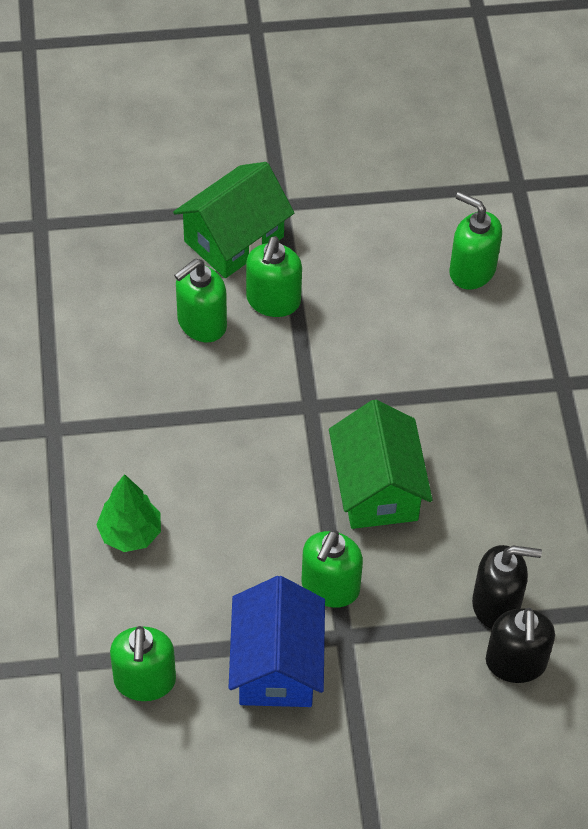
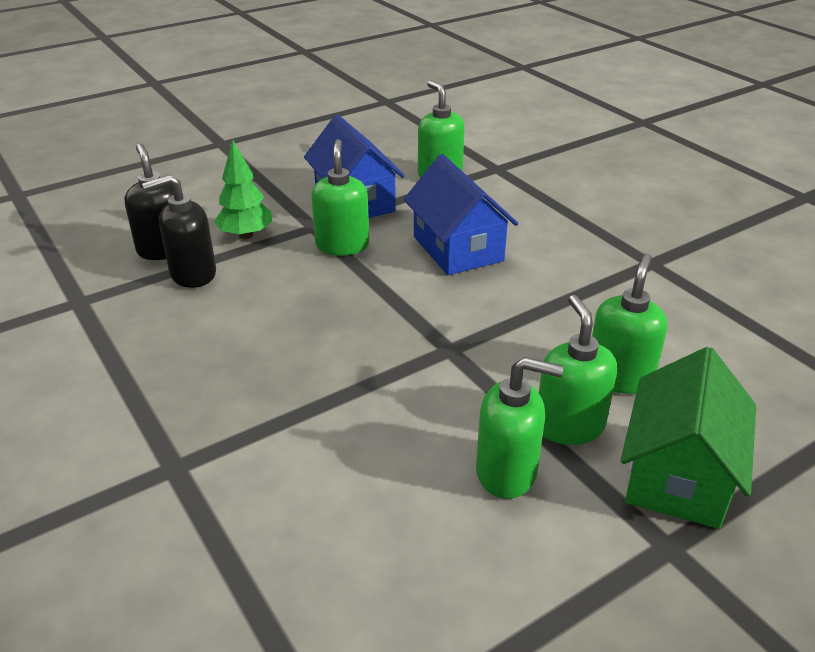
camera: 155 degrees right, 20 degrees down
(130, 533) = (522, 228): green tree -> green tree (246, 235)
(218, 530) = (458, 248): none -> blue house
(377, 488) = (341, 311): green house -> none
(472, 270) = (352, 563): green soap dispenser -> green soap dispenser (507, 472)

